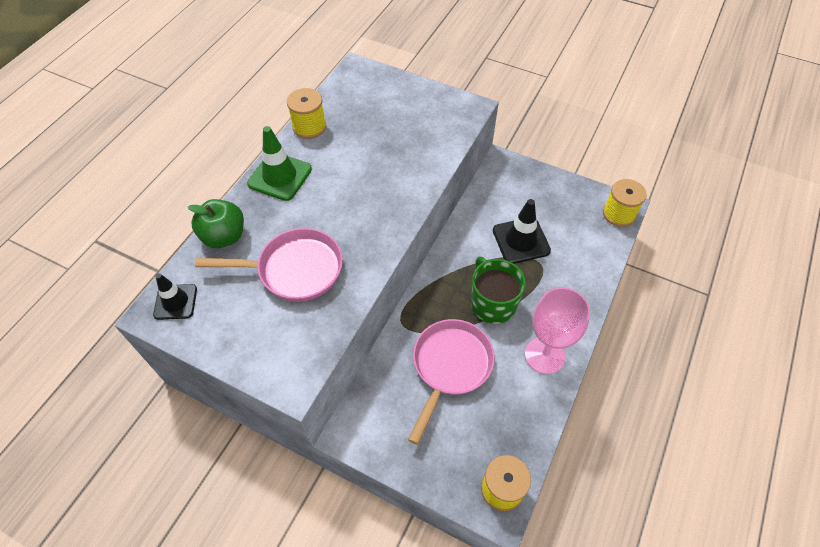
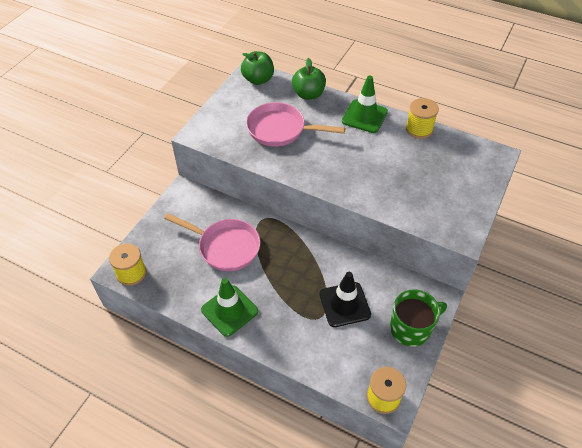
camera: 90 degrees right, 5 degrees down
(175, 302) = (258, 79): black traffic cone -> green apple
(295, 270) = (280, 130): pink pan -> pink pan turned 105 degrees clockwise
(492, 303) = (280, 278): green mug -> green mug (411, 328)
(544, 355) = (229, 310): pink goblet -> green traffic cone

